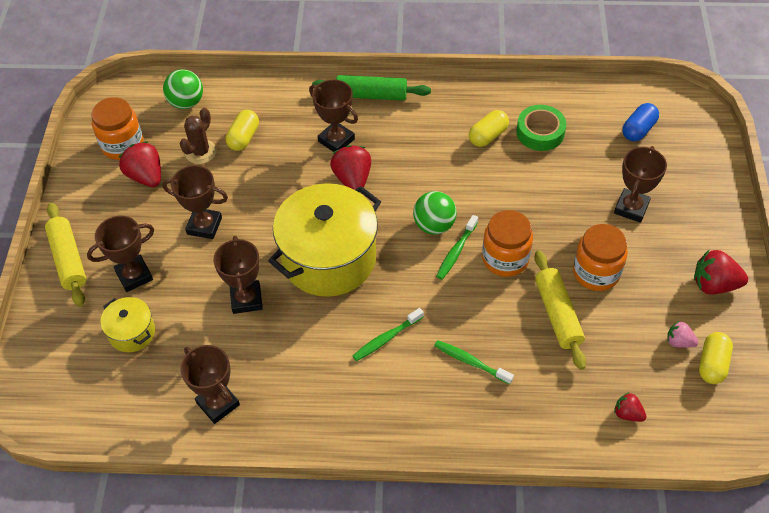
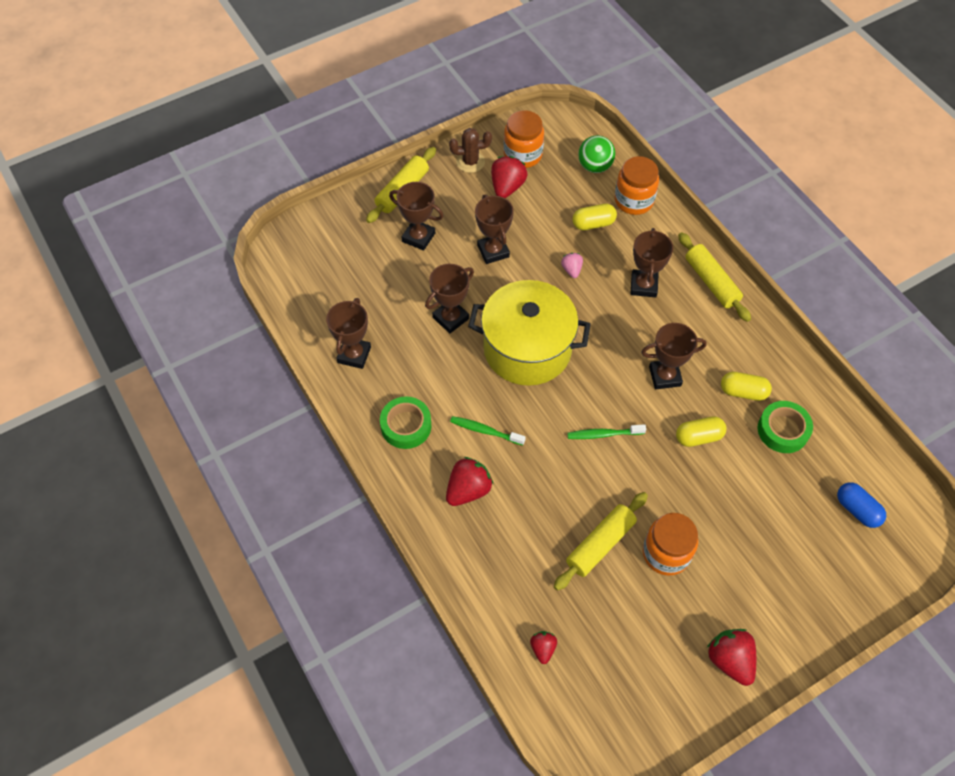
camera: 55 degrees right, 5 degrees up
(132, 333) = (372, 267): yellow pot -> none
(201, 152) = (557, 205): brown cactus -> brown cactus (470, 162)
(332, 401) = (406, 426): none -> green tape
(353, 179) = (615, 320): red strawberry -> red strawberry (468, 490)
(371, 95) = (711, 282): green rolling pin -> yellow rolling pin
(434, 225) = (616, 404): green ball -> none
(470, 362) = (507, 503): green toothbrush -> none
(505, 259) = (625, 475): orange jar -> orange jar (634, 201)
(631, 208) = (760, 548): brown trophy -> brown trophy (665, 376)
(638, 130) = (857, 510): blue capsule -> blue capsule turned 45 degrees clockwise
(679, 342) = (645, 657): pink strawberry -> pink strawberry (571, 270)
(712, 364) = (642, 697): yellow capsule -> yellow capsule (698, 437)

